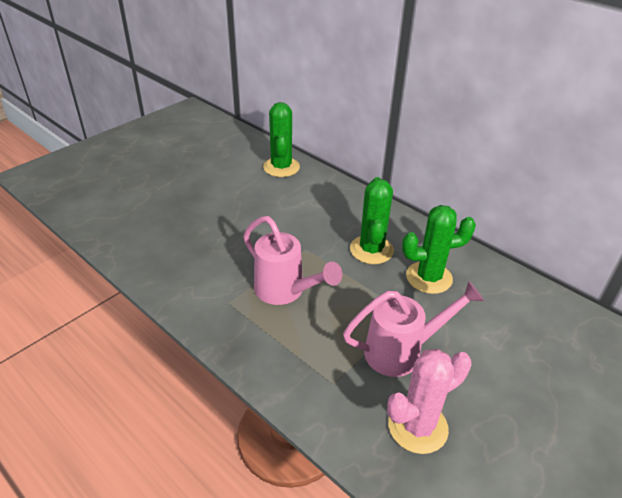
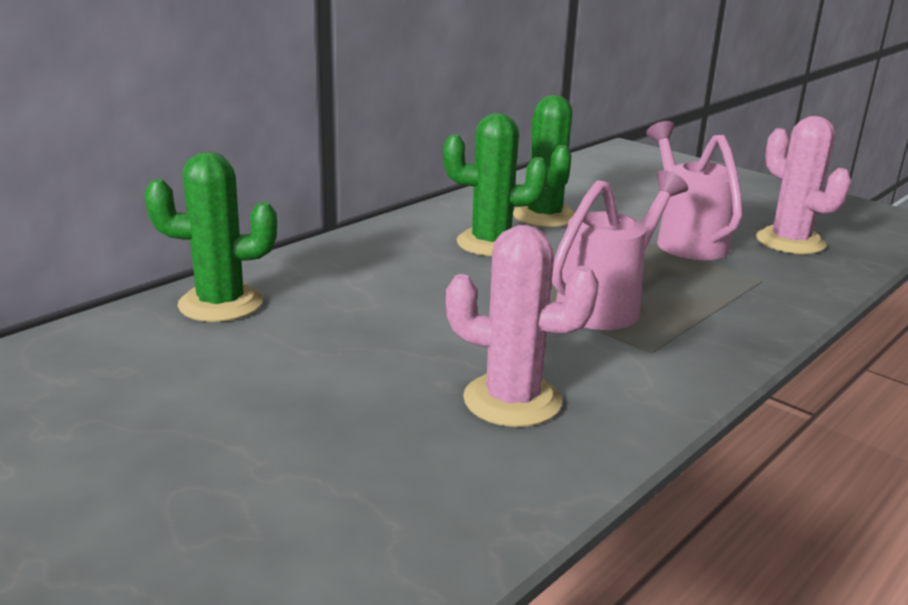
camera: 90 degrees left, 15 degrees down
(187, 248) = (512, 400): none -> pink cactus

